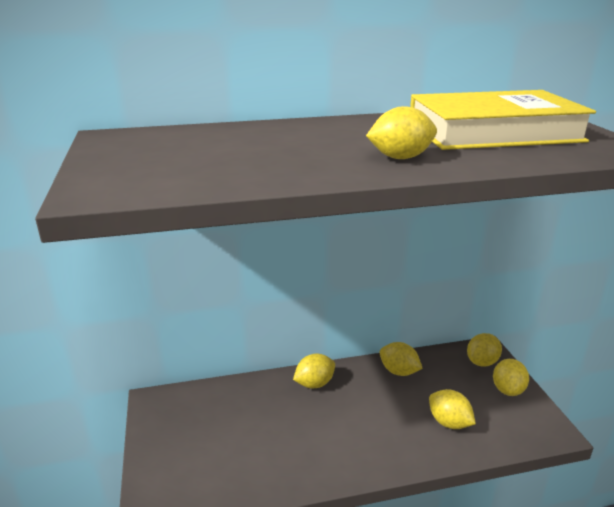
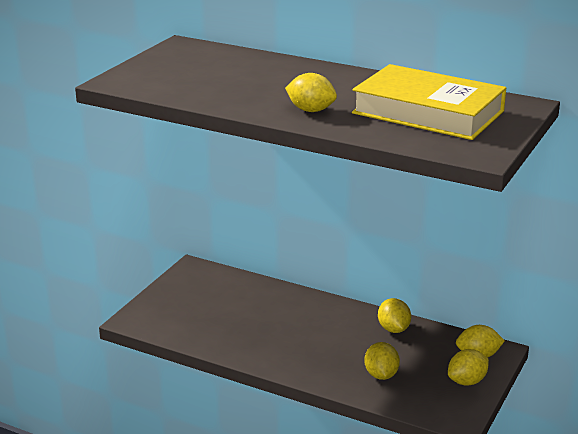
camera: 40 degrees right, 0 degrees up
(314, 383) = (315, 307): yellow lemon -> none

